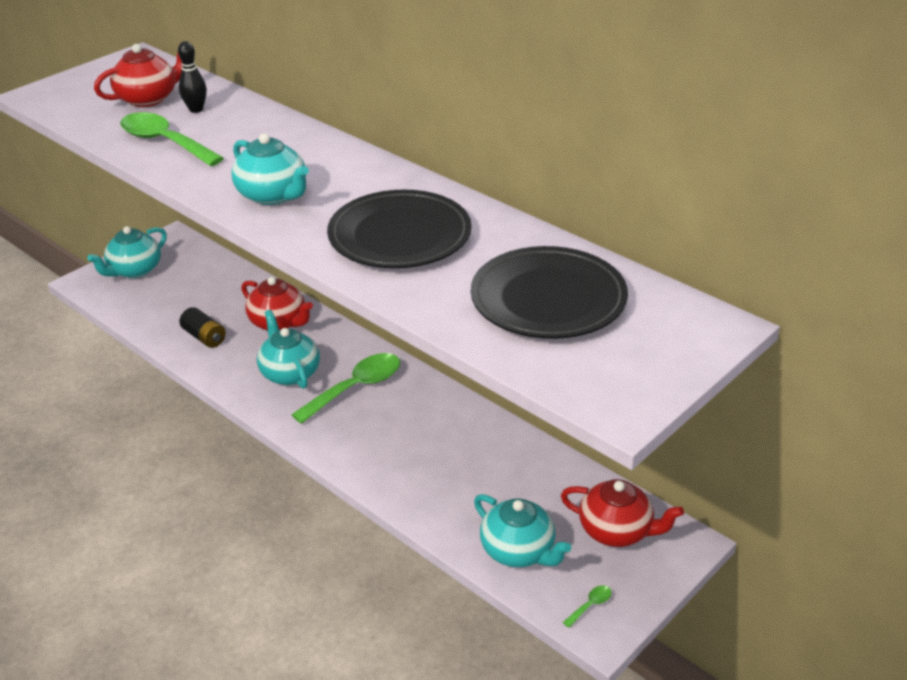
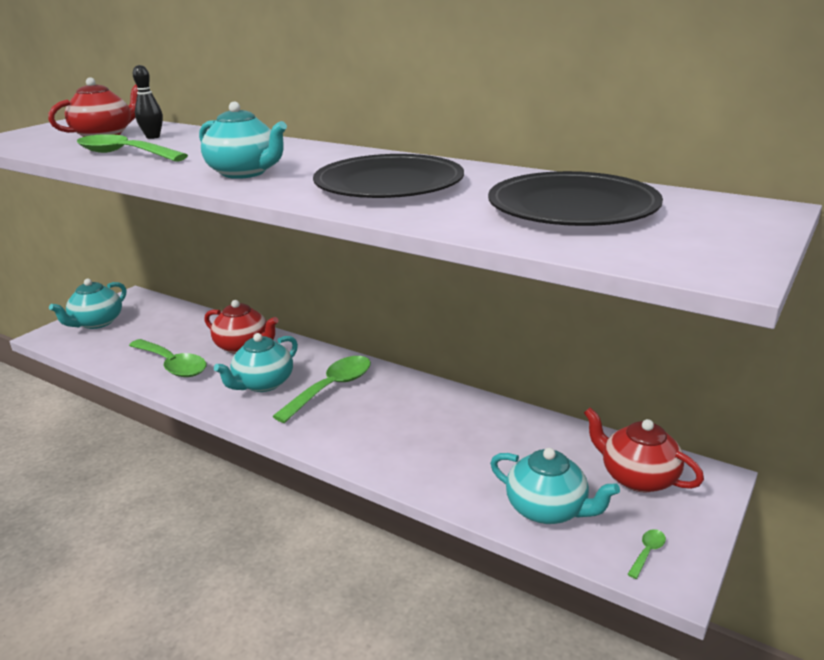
camera: 10 degrees left, 10 degrees down
(204, 337) = (172, 365): black battery -> green spoon
(290, 373) = (263, 384): turquoise teapot -> turquoise teapot turned 105 degrees counterclockwise
(617, 531) = (637, 477): red teapot -> red teapot turned 150 degrees counterclockwise

